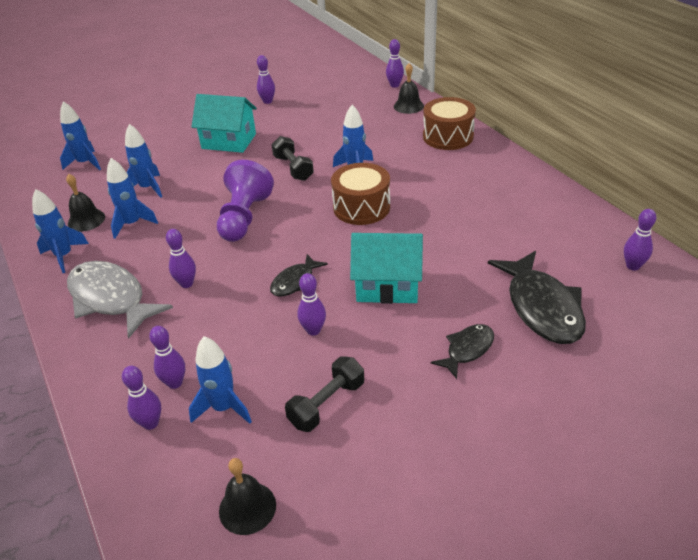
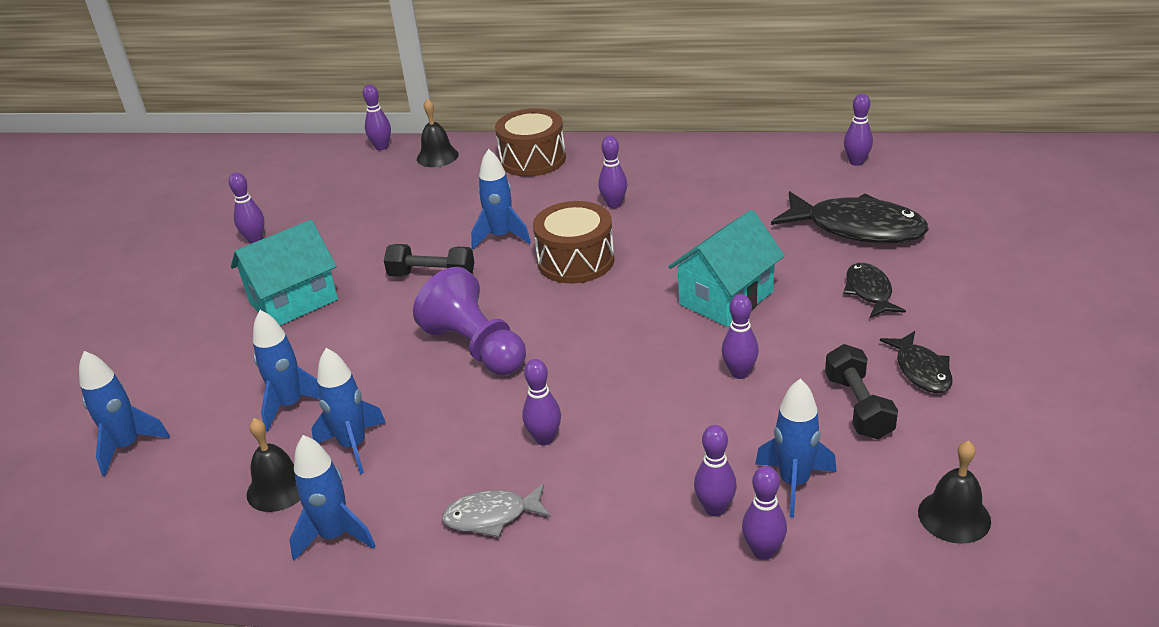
camera: 50 degrees left, 5 degrees down
(111, 299) = (492, 516): grey fish -> grey fish, size x0.54
(295, 281) = (644, 355): black fish -> black fish (921, 370)
(437, 190) = (614, 204): none -> purple bowling pin

